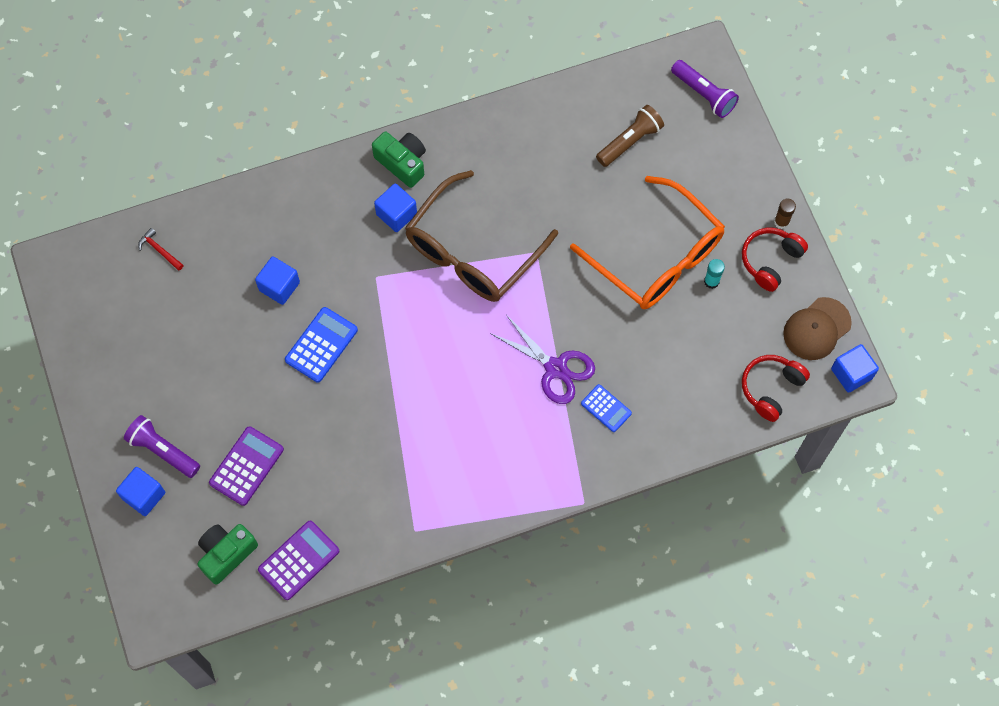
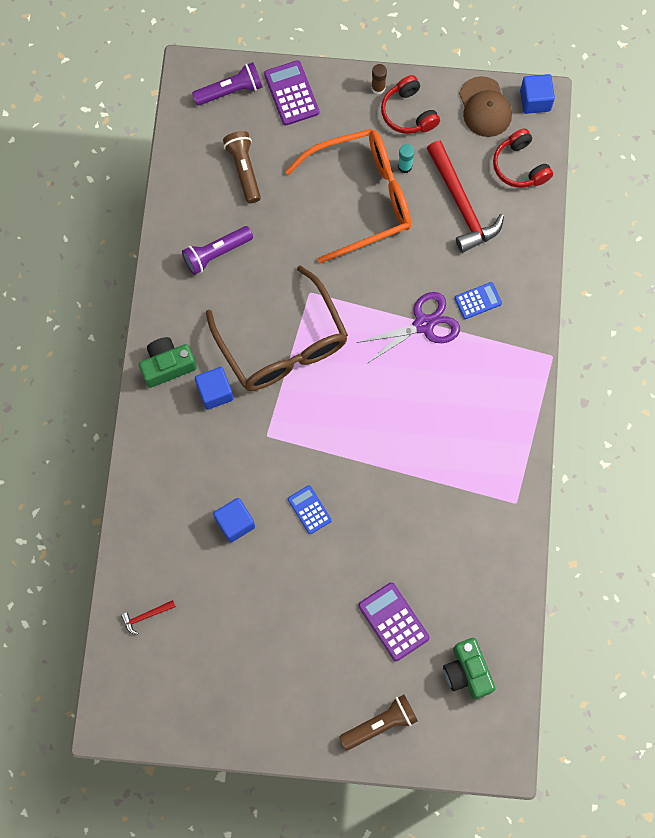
camera: 65 degrees left, 5 degrees up
(144, 495) = (380, 724): blue cube -> brown flashlight
(163, 451) = (345, 690): purple flashlight -> purple flashlight (216, 253)
(299, 560) = (500, 611): purple calculator -> purple calculator (291, 93)
(321, 345) = (309, 509): blue calculator -> blue calculator, size x0.64
(700, 350) = (461, 204): none -> red hammer

